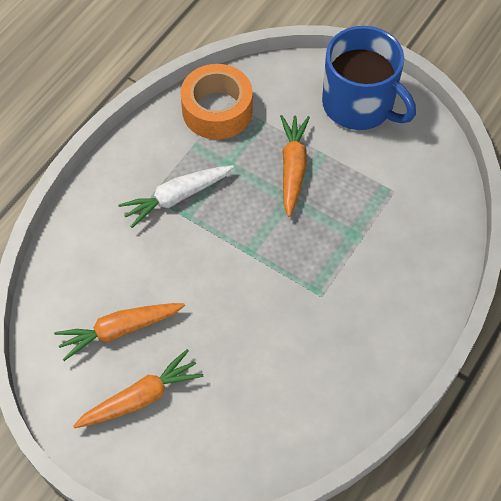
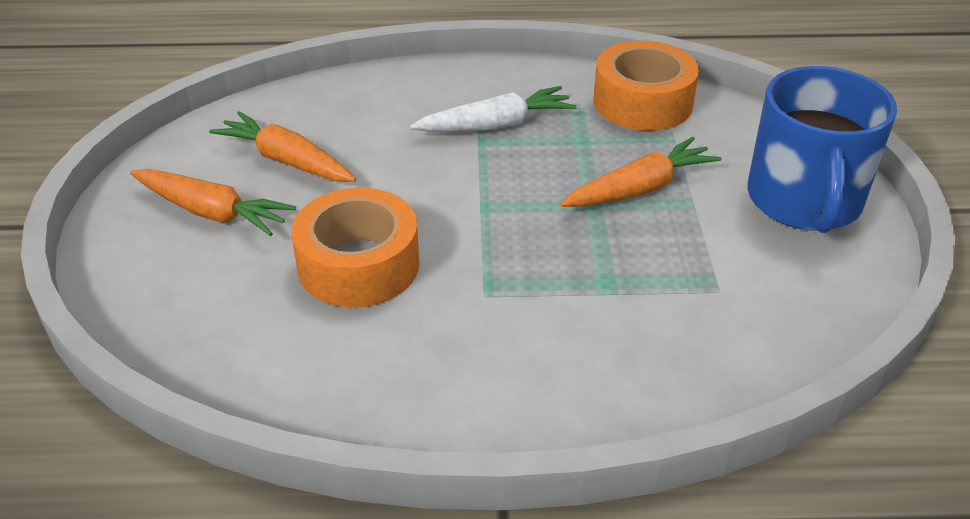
camera: 55 degrees right, 20 degrees down
(177, 197) = (496, 125): white carrot -> white carrot turned 135 degrees clockwise
(252, 343) = (358, 265): none -> orange tape

